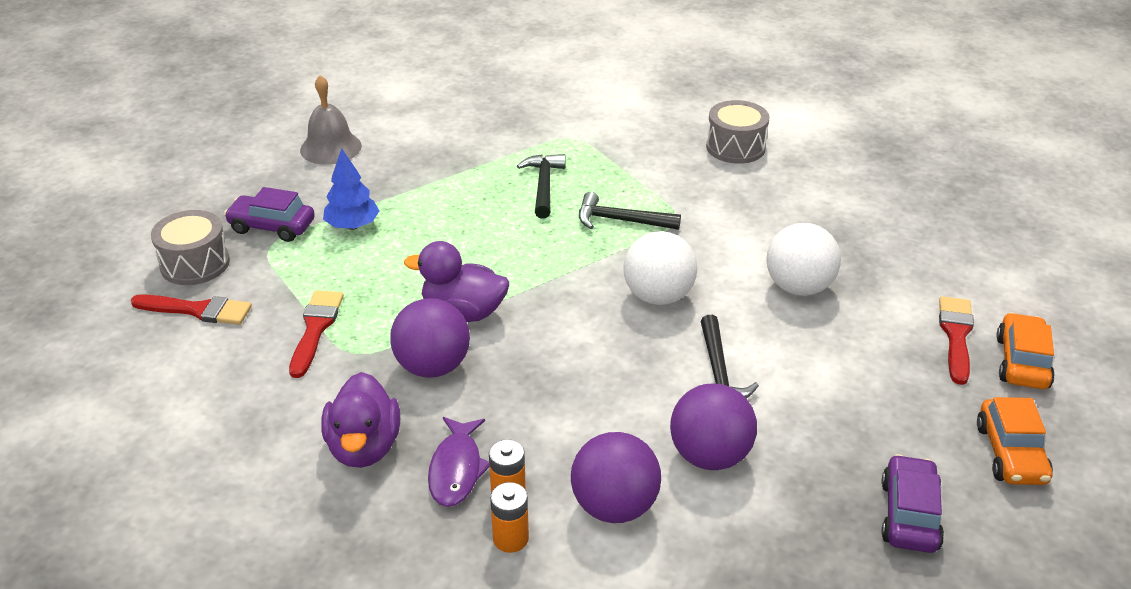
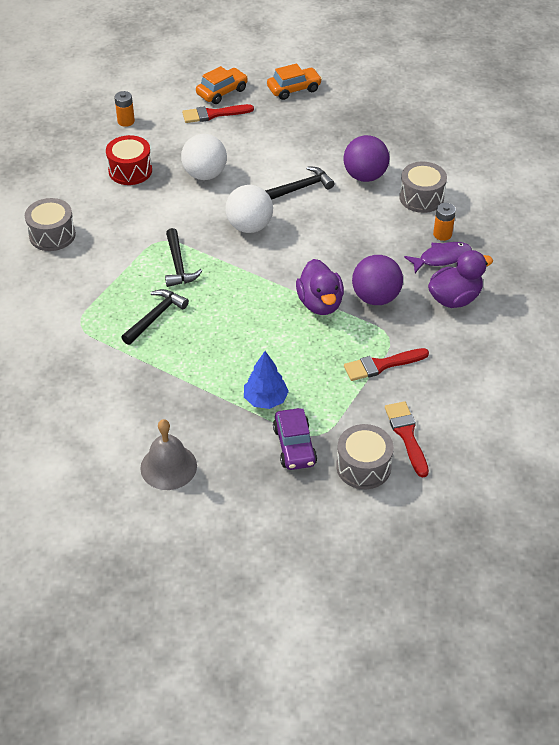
camera: 115 degrees left, 10 degrees up
(510, 538) = (467, 224): orange battery -> orange battery (126, 121)
(543, 185) = (155, 316): black hammer -> black hammer turned 150 degrees clockwise
(614, 507) = (421, 197): purple ball -> grey drum
(838, 226) = (130, 171): none -> red drum
(909, 515) = (356, 112): purple car -> none
(1022, 362) = (222, 92): orange car -> orange car turned 150 degrees clockwise

